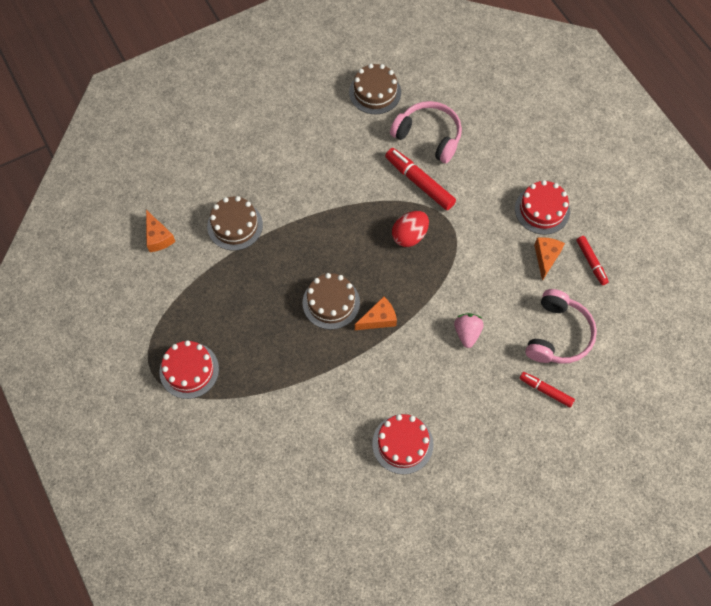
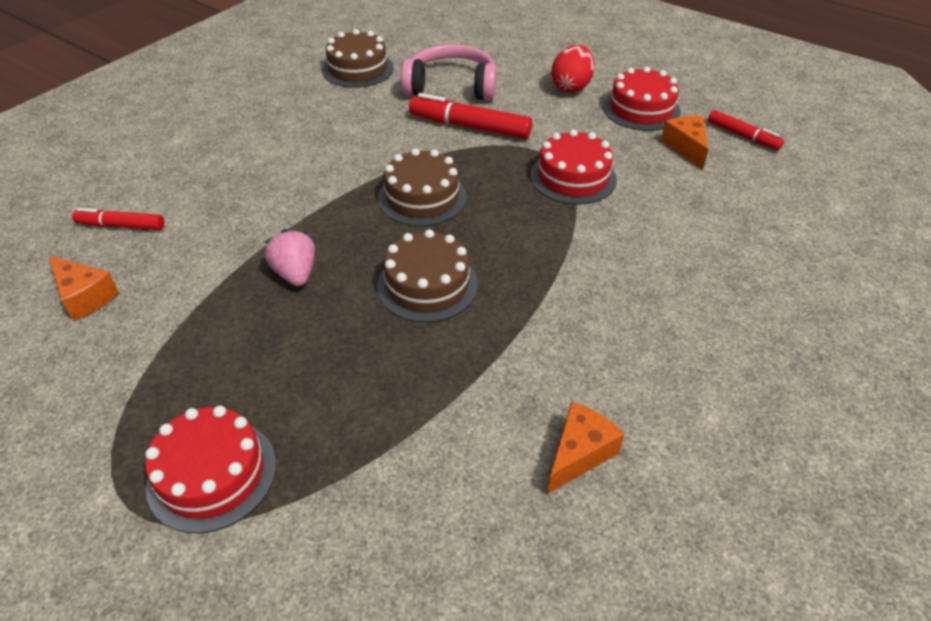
camera: 25 degrees left, 20 degrees down
(235, 225) = (219, 243): brown cake -> brown cake (422, 197)
(379, 319) = (515, 280): orange cheese -> orange cheese (579, 454)
(402, 444) = (679, 436): red cake -> red cake (573, 177)
(409, 236) = (494, 178): red egg -> red egg (571, 87)
(467, 333) = (655, 253): pink strawberry -> pink strawberry (295, 273)
(546, 391) = (821, 280): red marker -> red marker (121, 226)
(558, 334) = (774, 215): pink headphones -> none

